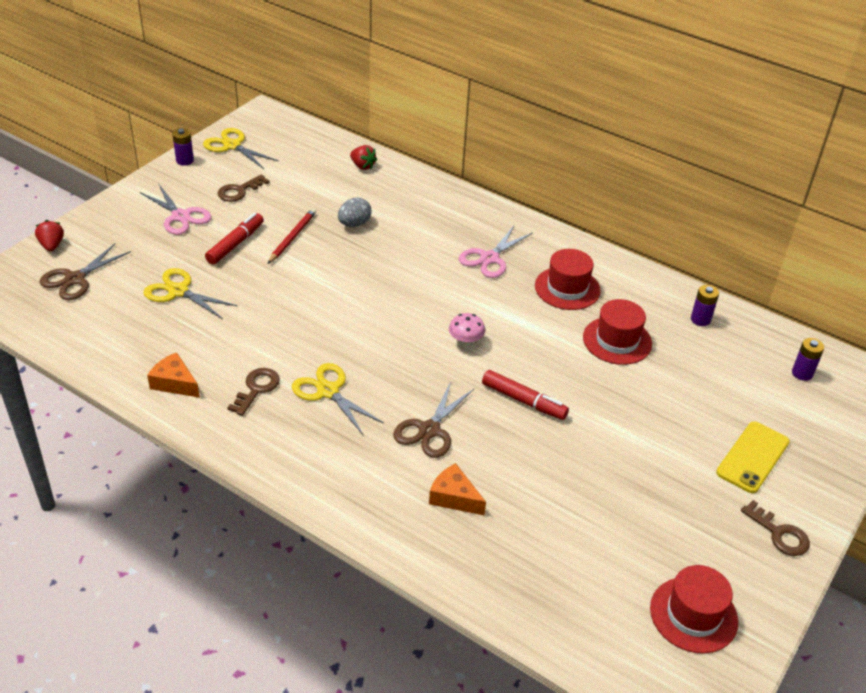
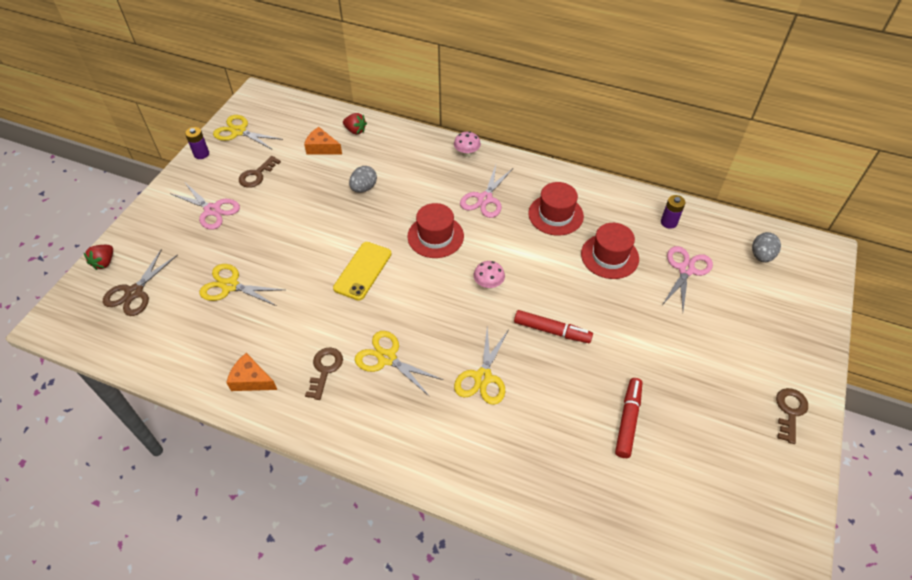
camera: 10 degrees left, 10 degrees up
(52, 245) = (104, 262): red strawberry -> red strawberry turned 135 degrees counterclockwise
(235, 244) = (267, 228): red marker -> red marker (627, 420)
(292, 237) = (315, 212): red pencil -> none
(429, 430) = (483, 377): brown scissors -> yellow scissors
(454, 497) = (522, 440): orange cheese -> orange cheese (322, 148)
(483, 210) = (467, 153): none -> pink mushroom
(693, 615) = (747, 507): red hat -> red hat (435, 236)
(704, 370) = (686, 270): none -> pink scissors
(752, 457) = (748, 343): yellow phone -> yellow phone (363, 271)
(779, 533) = (790, 411): brown key -> brown key turned 105 degrees counterclockwise
(802, 373) = (761, 256): purple battery -> grey egg

